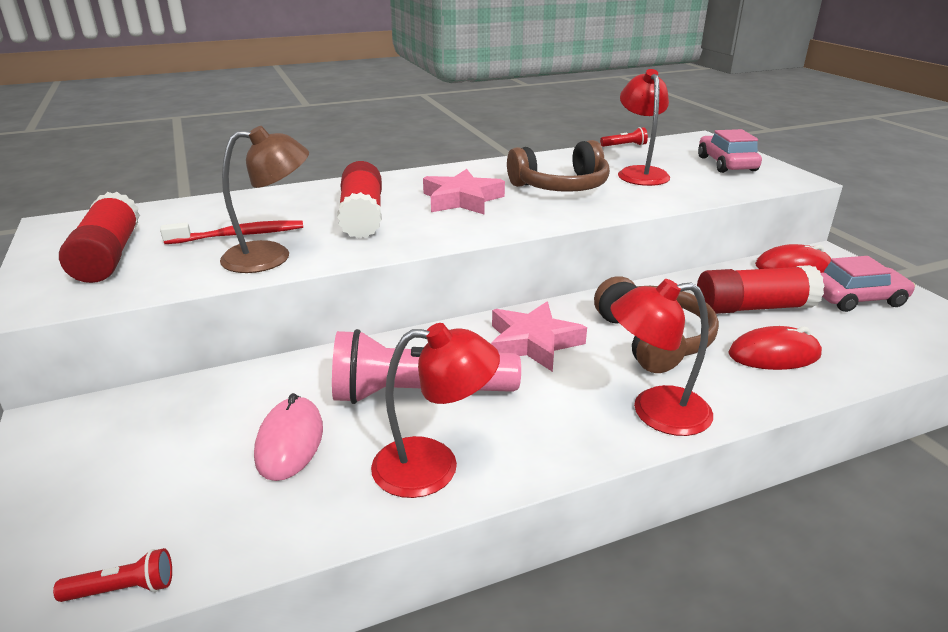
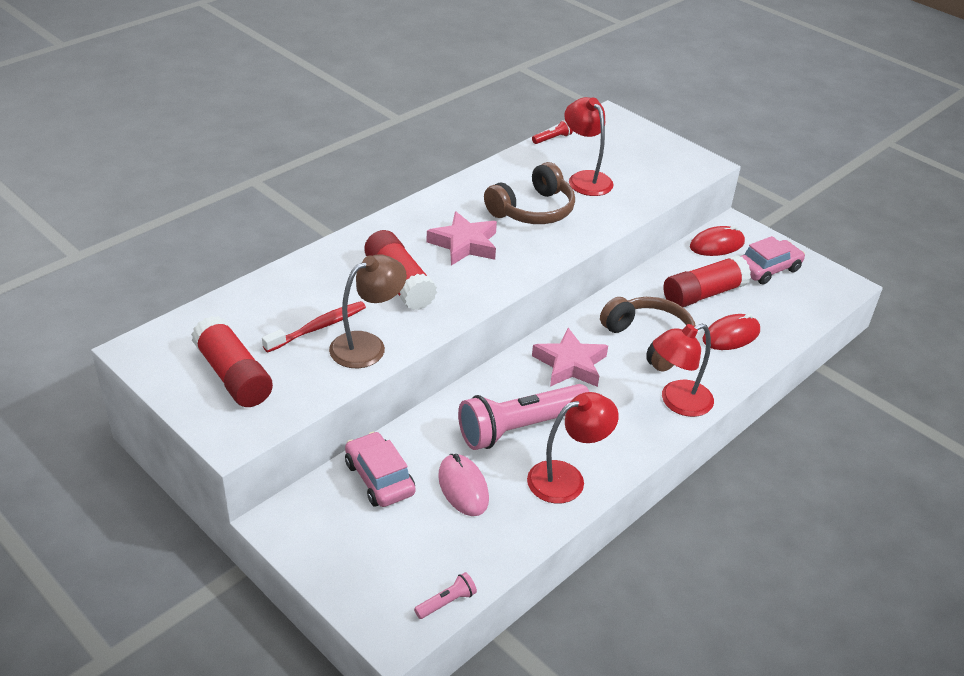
camera: 25 degrees left, 10 degrees up
(123, 589) = (446, 602): red flashlight -> pink flashlight
(726, 164) = (646, 152): pink car -> pink car (379, 478)

